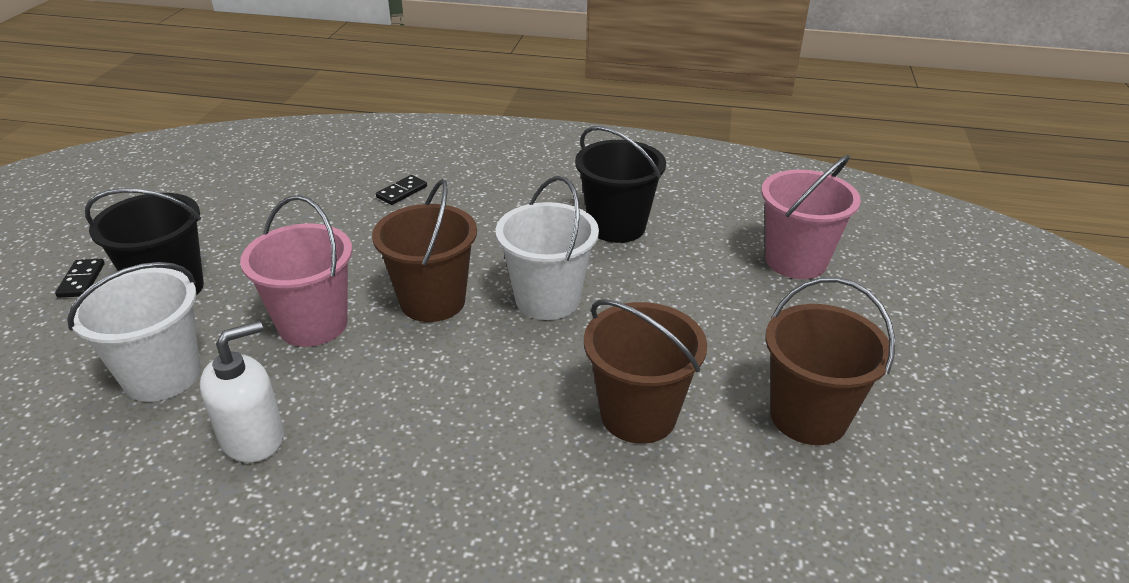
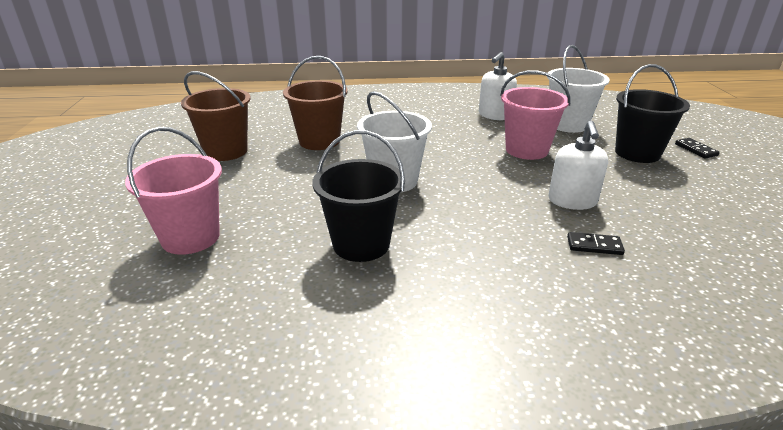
camera: 165 degrees right, 5 degrees down
(361, 235) = (572, 201): none -> white soap dispenser
(402, 192) = (594, 246): black domino -> black domino turned 75 degrees clockwise
(432, 301) = (469, 169): brown bucket -> none

